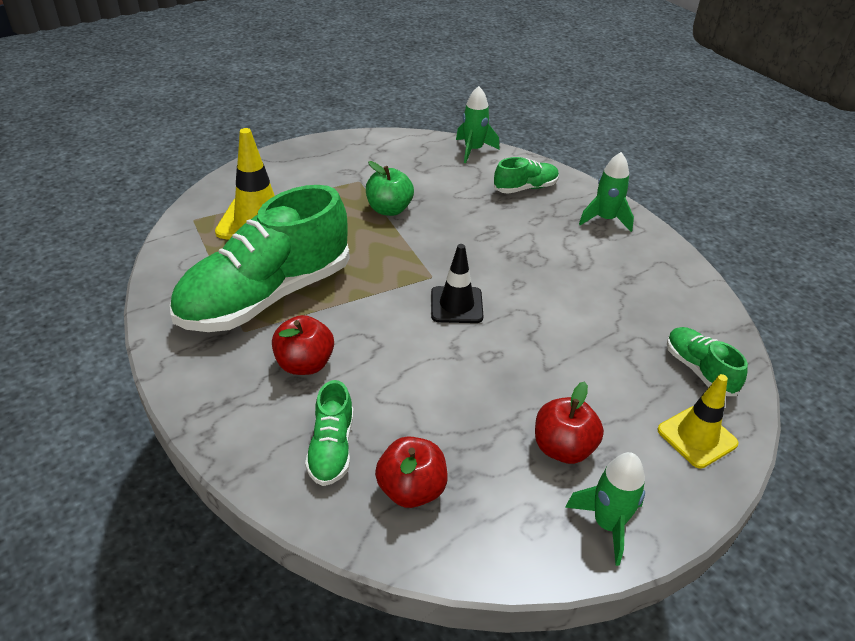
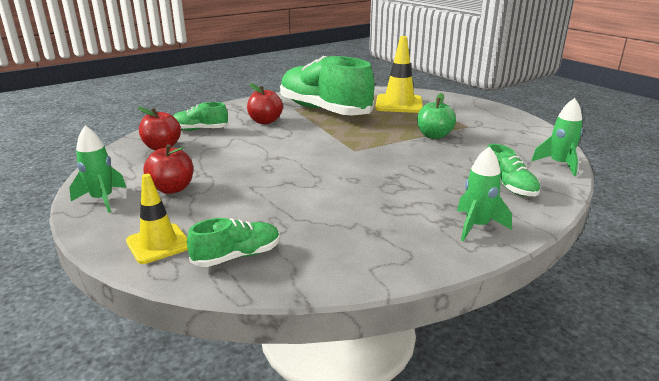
camera: 90 degrees right, 15 degrees down
(456, 305) = (322, 157): black traffic cone -> none

